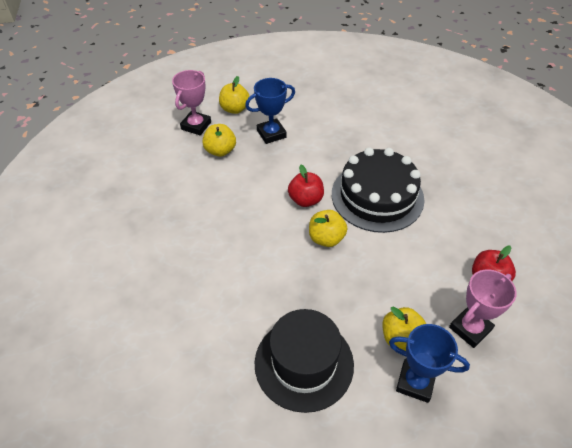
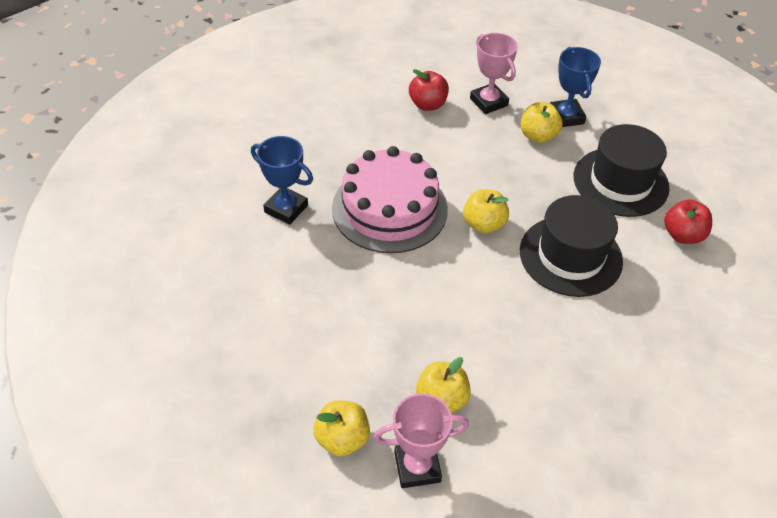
camera: 125 degrees left, 0 degrees up
(259, 271) = (570, 256): none -> black hat
(271, 134) = (363, 359): blue trophy -> blue trophy (286, 208)
(305, 200) = (447, 265): red apple -> red apple (682, 235)
(377, 196) = (389, 208): black cake -> pink cake
(470, 328) = (488, 102): pink trophy -> pink trophy turned 45 degrees clockwise

